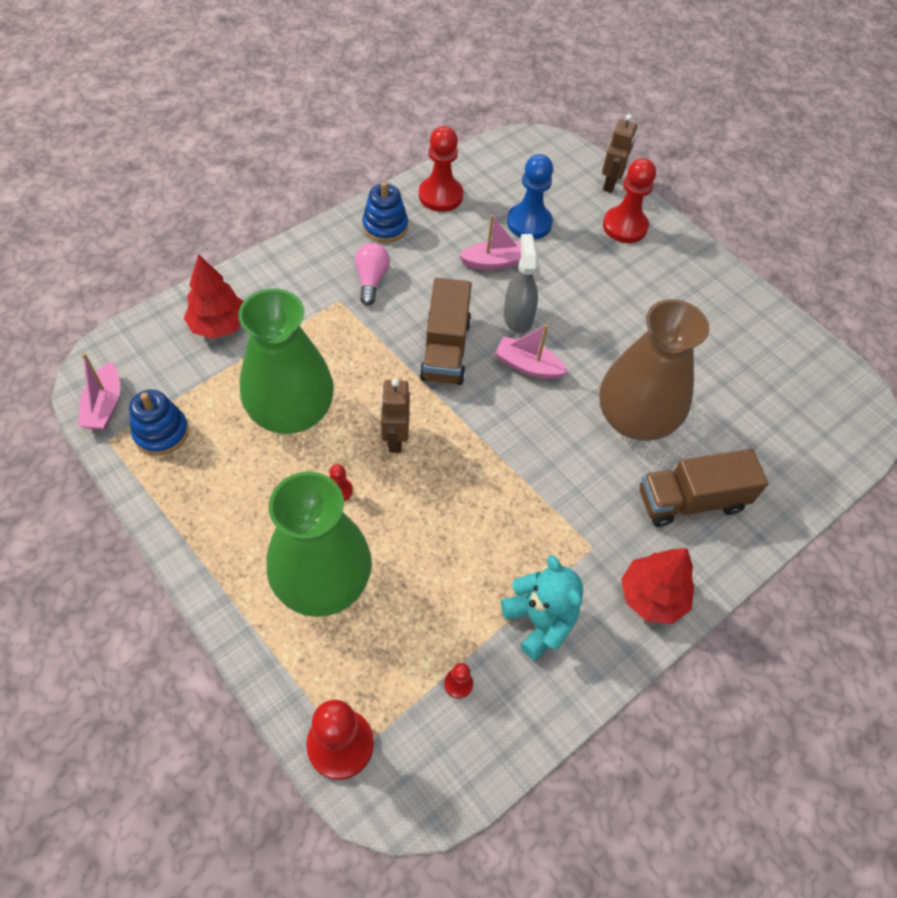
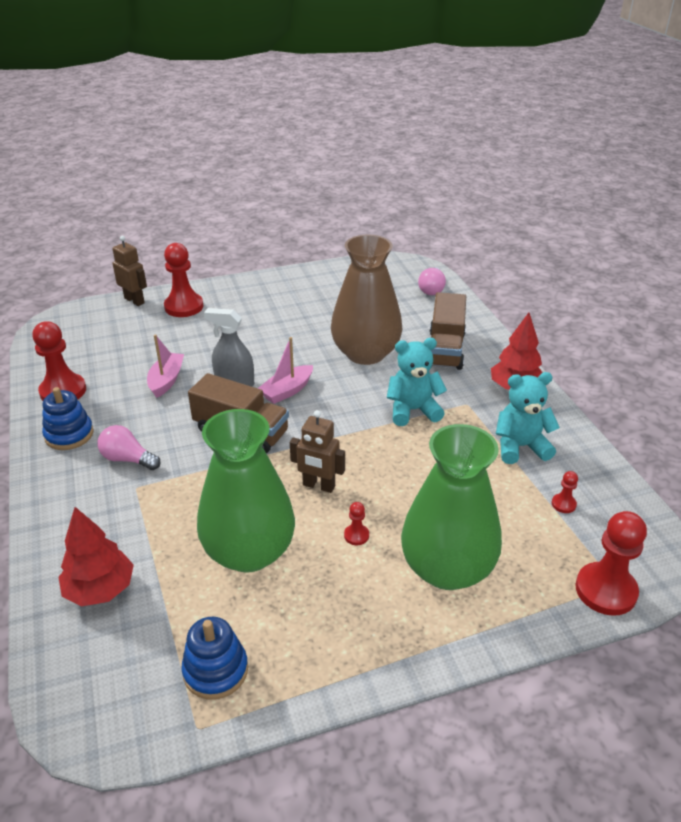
camera: 65 degrees left, 20 degrees down
(105, 406) = (145, 724): pink boat -> none
(529, 223) = (139, 351): blue pawn -> none
(552, 493) = (413, 410): none -> turquoise teddy bear
(821, 454) = (431, 289): none -> pink light bulb

